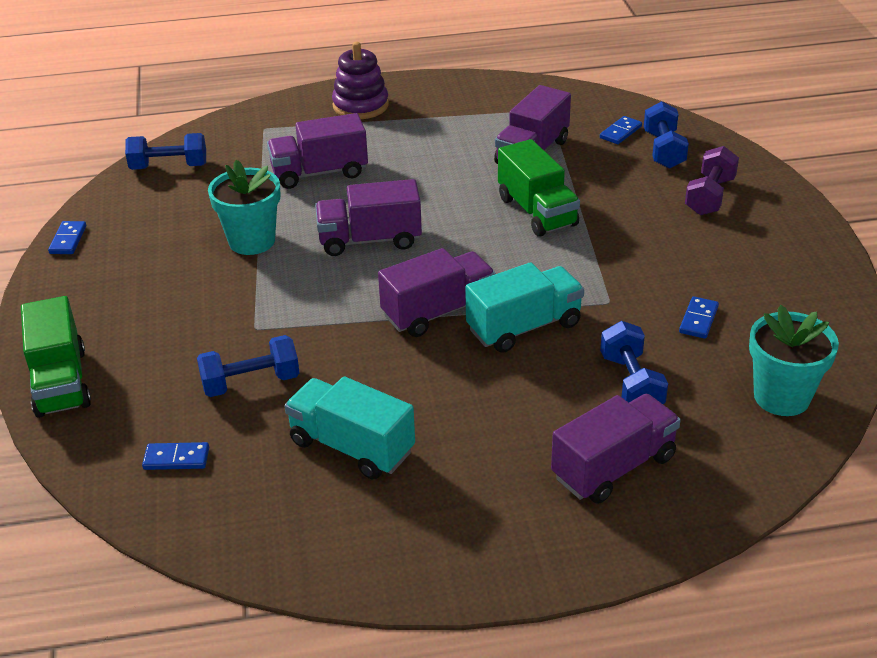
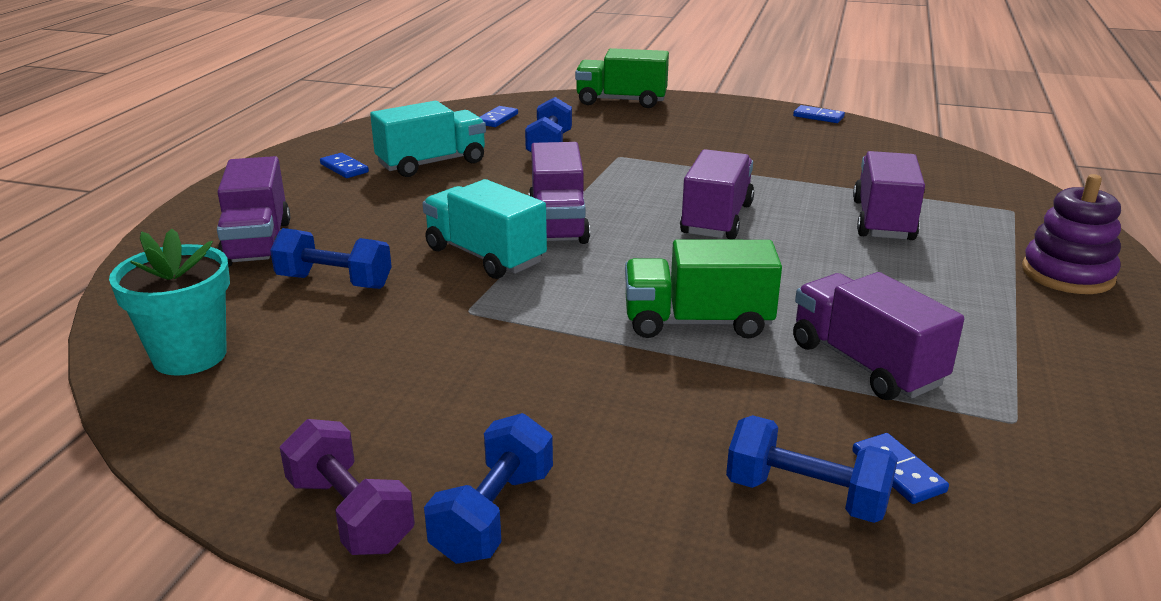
camera: 115 degrees right, 10 degrees down
(169, 167) = (936, 160): blue dumbbell -> blue dumbbell (494, 515)
(252, 241) = (760, 173): turquoise flower pot -> none
(524, 327) = (485, 256): turquoise truck -> turquoise truck turned 135 degrees clockwise
(698, 320) = (368, 355): blue domino -> blue domino (344, 168)
(709, 196) = (620, 483): purple dumbbell -> purple dumbbell (350, 514)

